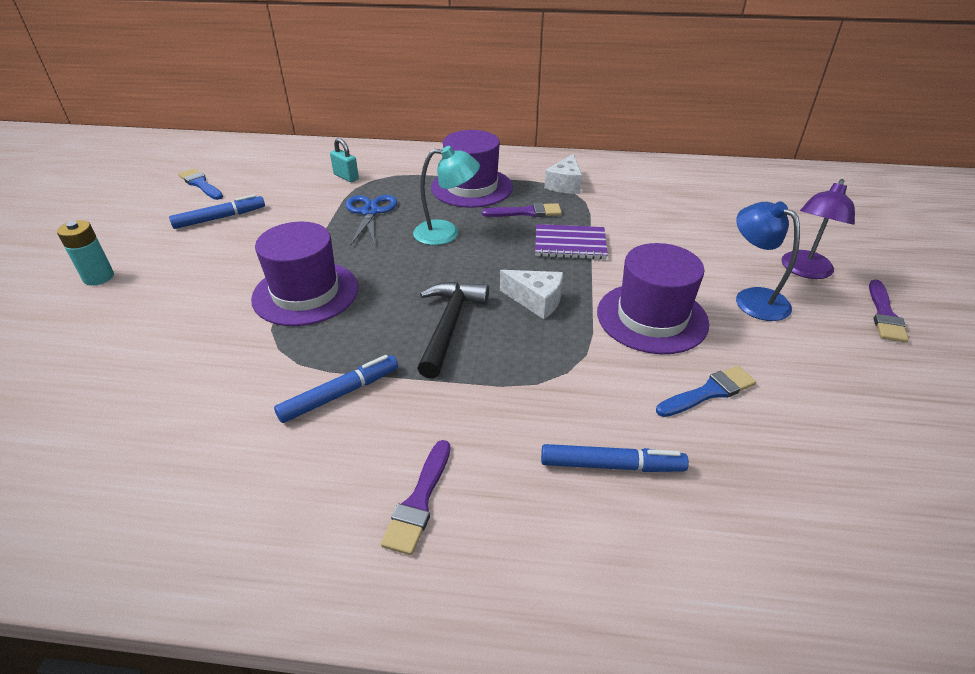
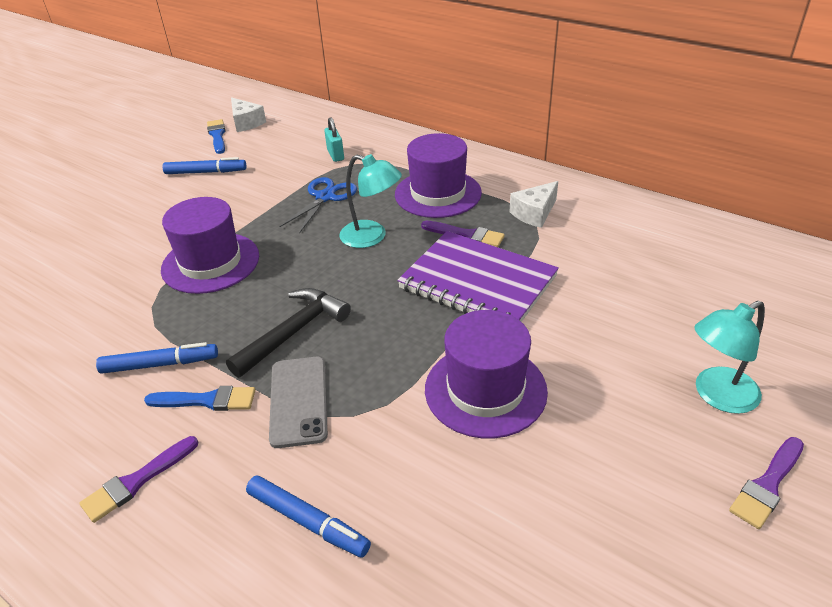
camera: 30 degrees right, 0 degrees up
(99, 277) = (86, 204): turquoise battery -> none
(509, 377) = (298, 401): none -> grey phone
(536, 301) = (390, 333): white cheese -> white cheese (246, 123)
(570, 244) = (477, 282): purple notebook -> purple notebook, size x1.70
(709, 392) = (466, 491): blue brush -> blue brush (207, 400)
(752, 298) = (618, 407): blue lamp -> none
(804, 271) = (717, 396): purple lamp -> turquoise lamp

